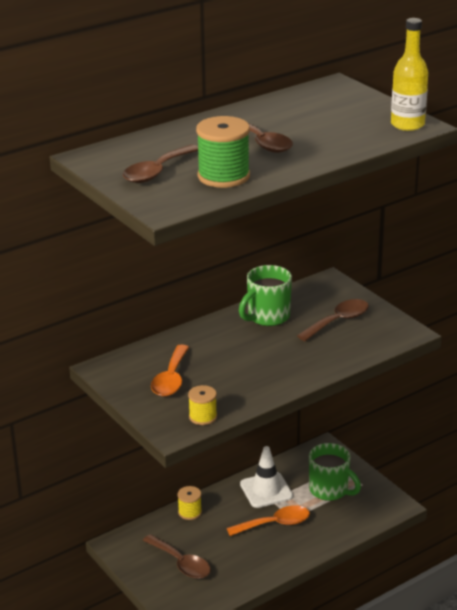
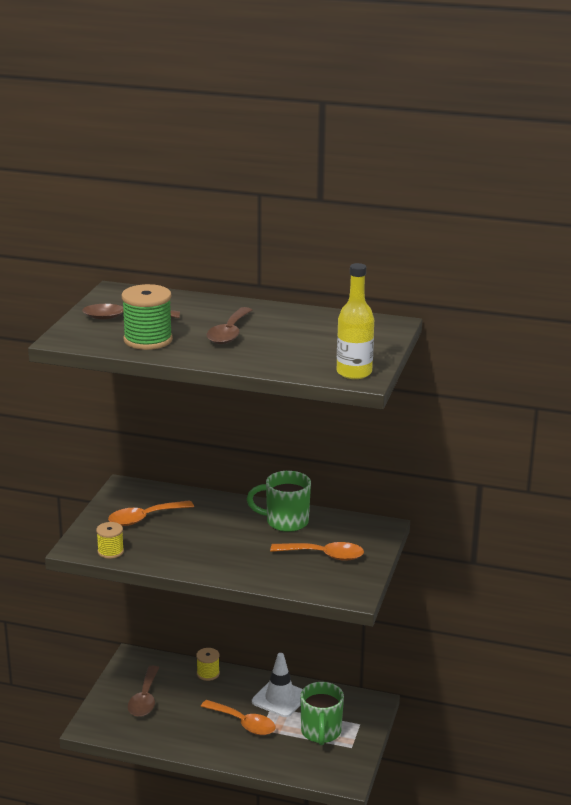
camera: 50 degrees right, 5 degrees down
(338, 321) = (324, 555): brown spoon -> orange spoon

